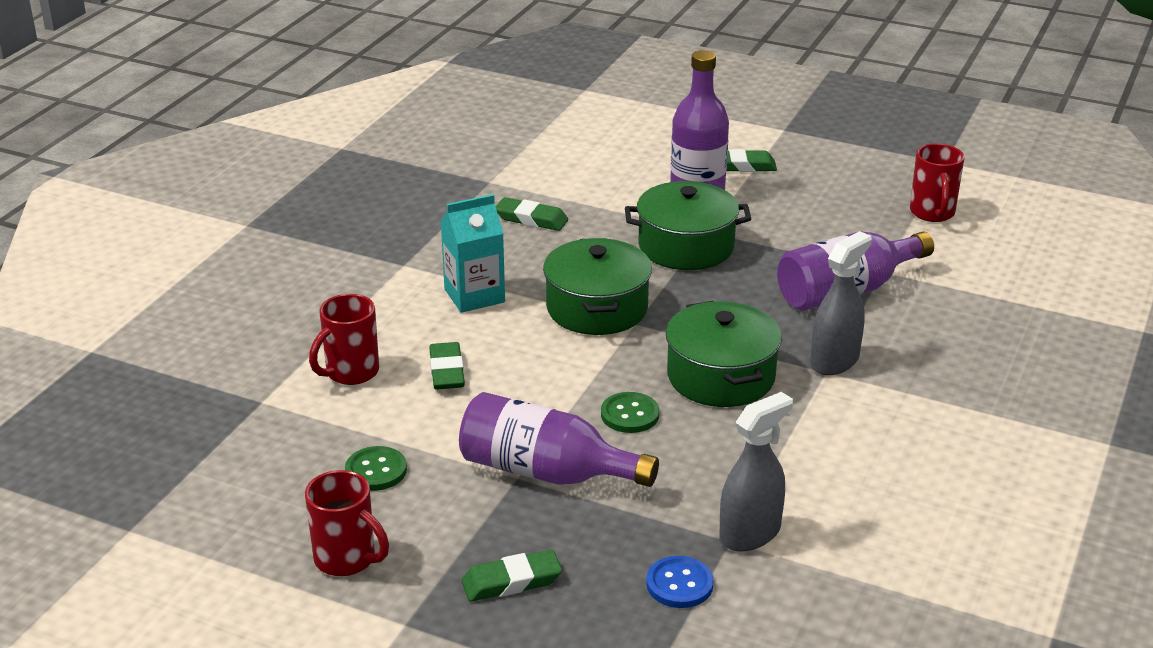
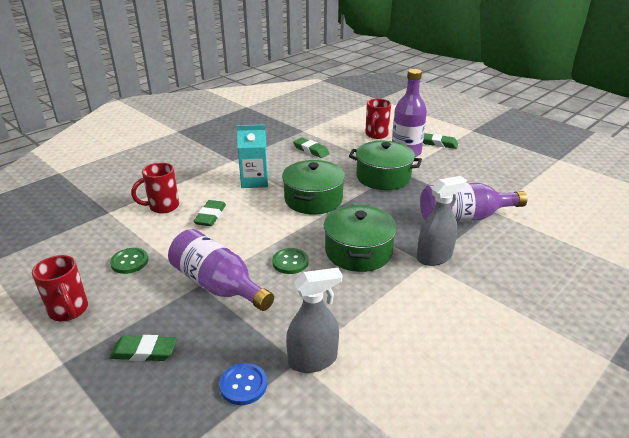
camera: 20 degrees right, 0 degrees up
(932, 213) = (539, 185): red mug -> red mug (376, 135)

